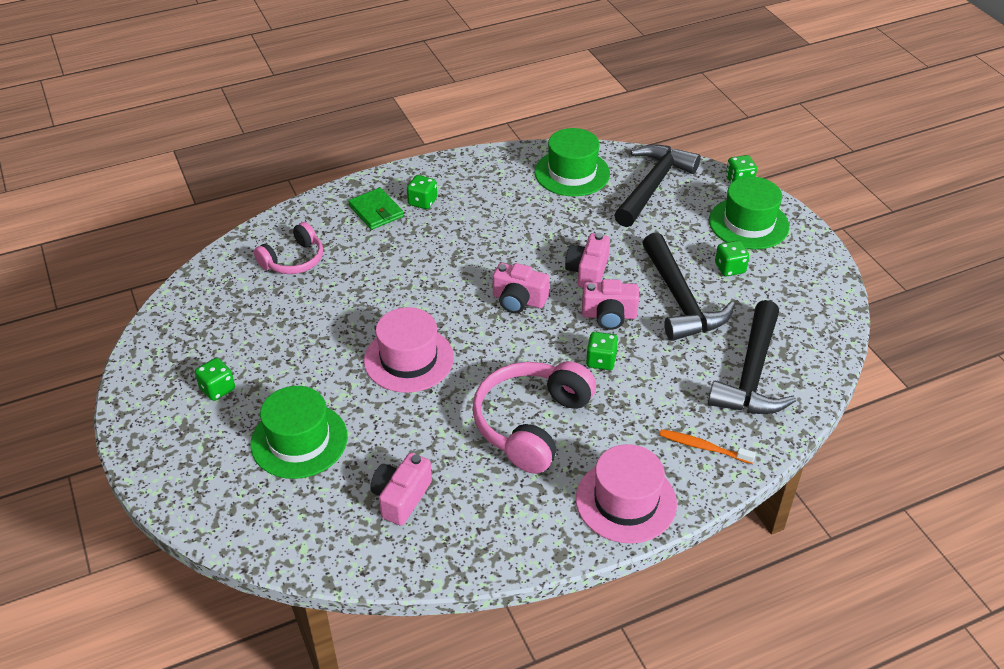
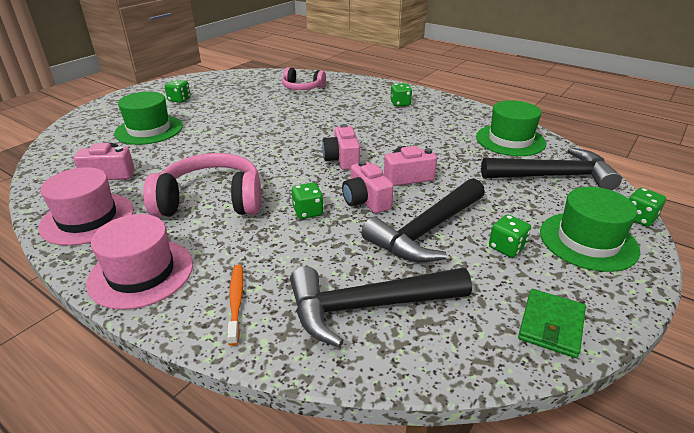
camera: 60 degrees right, 10 degrees down
(376, 211) = (372, 94): green wallet -> green wallet (551, 325)
(409, 359) = (245, 140): pink hat -> pink hat (87, 218)

